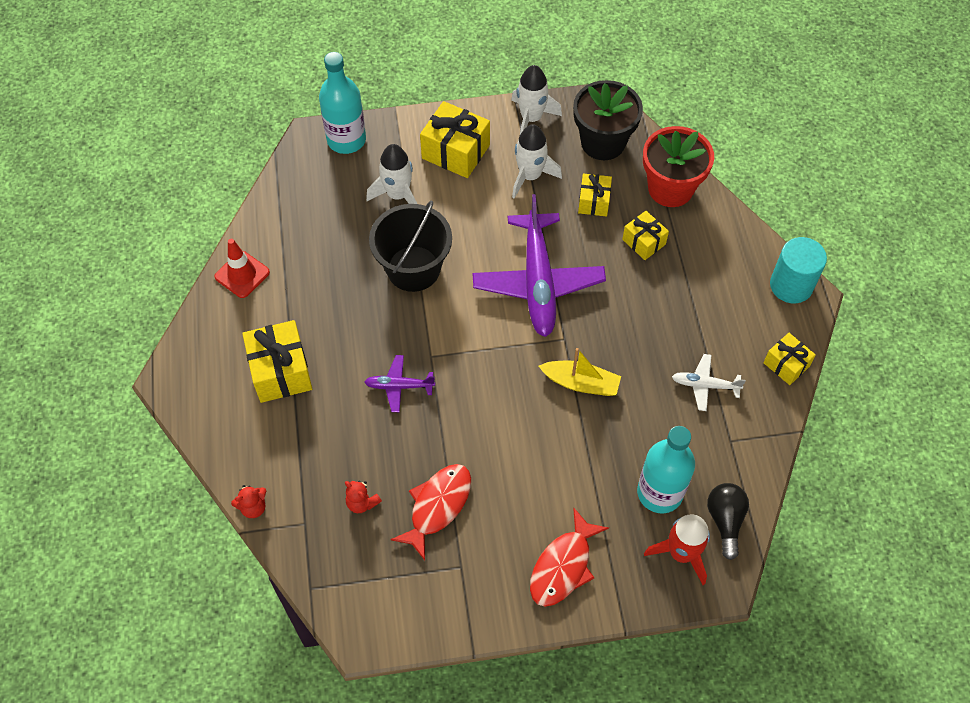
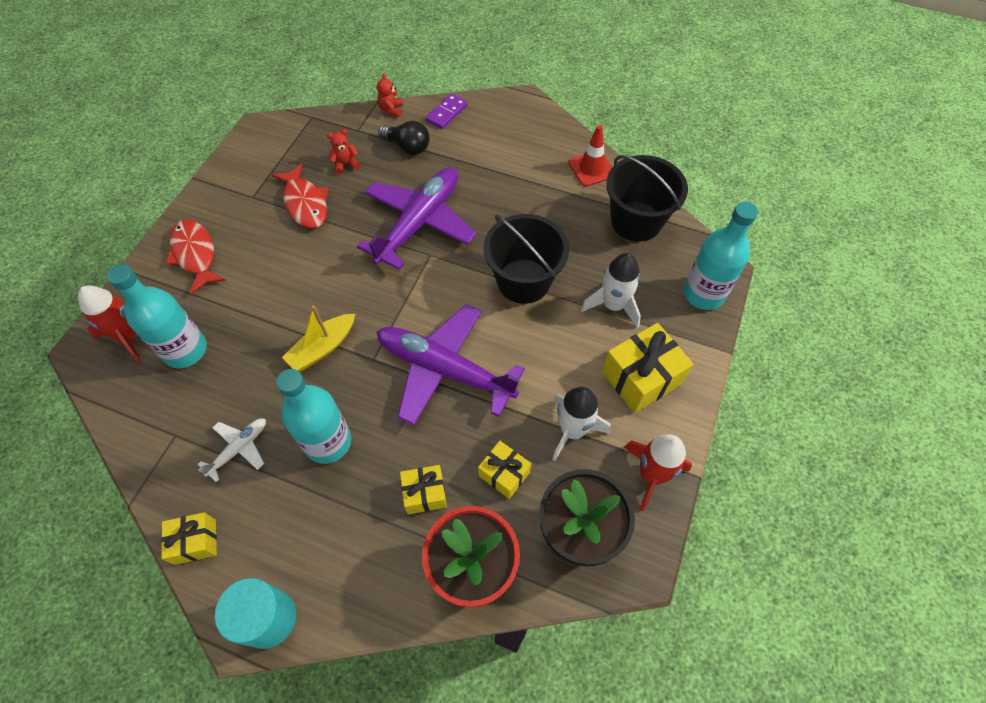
camera: 120 degrees right, 0 degrees up
(229, 446) = (447, 113): none -> purple domino
(280, 371) = (486, 160): yellow gift -> none
(291, 214) = (636, 221): none -> black bucket
(399, 386) = (419, 223): purple plane -> purple plane, size x2.17
(531, 118) = (651, 475): white rocket -> red rocket
(654, 327) = (328, 442): none -> turquoise bottle
(725, 520) = (121, 384): black light bulb -> black light bulb (407, 147)

